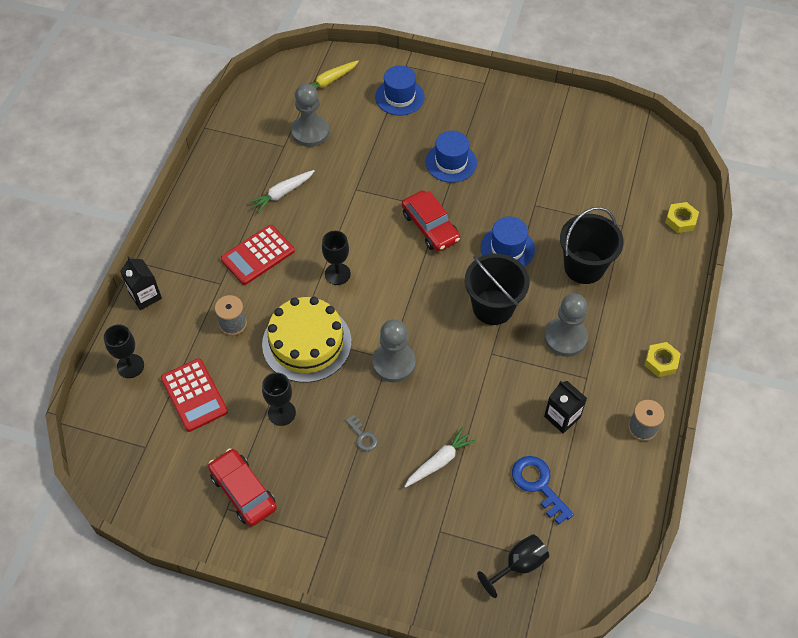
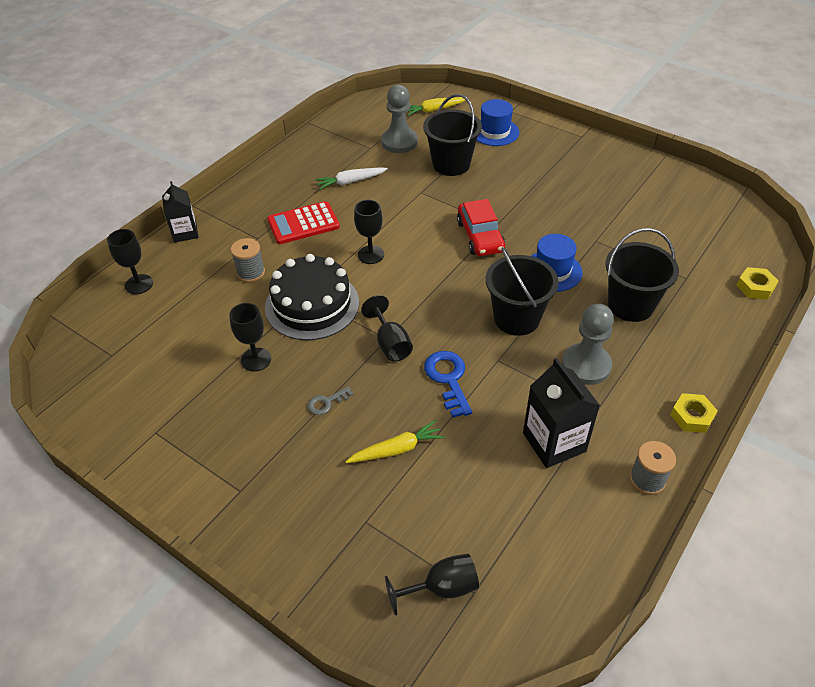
camera: 20 degrees right, 10 degrees down
(194, 395) = (182, 322): red calculator -> none
(243, 491) = (180, 421): red car -> none
(306, 343) = (312, 305): yellow cake -> black cake
(363, 436) = (326, 402): grey key -> grey key turned 75 degrees clockwise
(372, 148) = (451, 164): none -> black bucket
(394, 363) = (390, 343): grey pawn -> black goblet
(439, 461) = (397, 449): white carrot -> yellow carrot
(451, 162) = (523, 190): blue hat -> none
(538, 485) = (500, 505): blue key -> blue key (448, 379)
(562, 417) = (554, 442): black carton -> black carton, size x1.50

